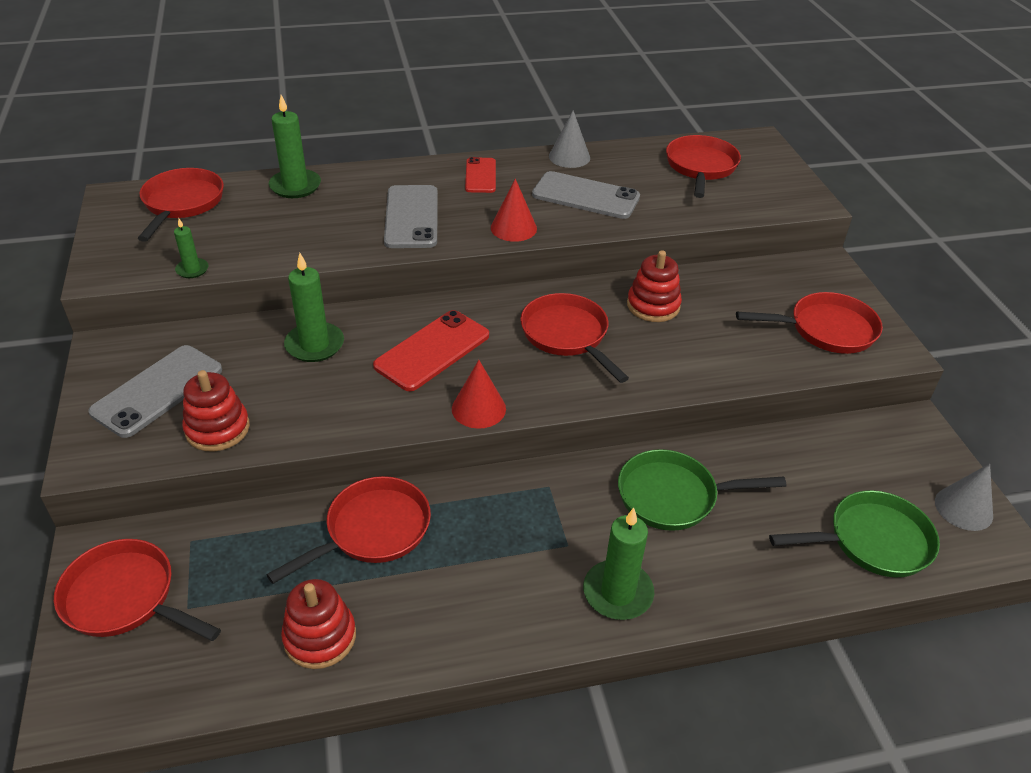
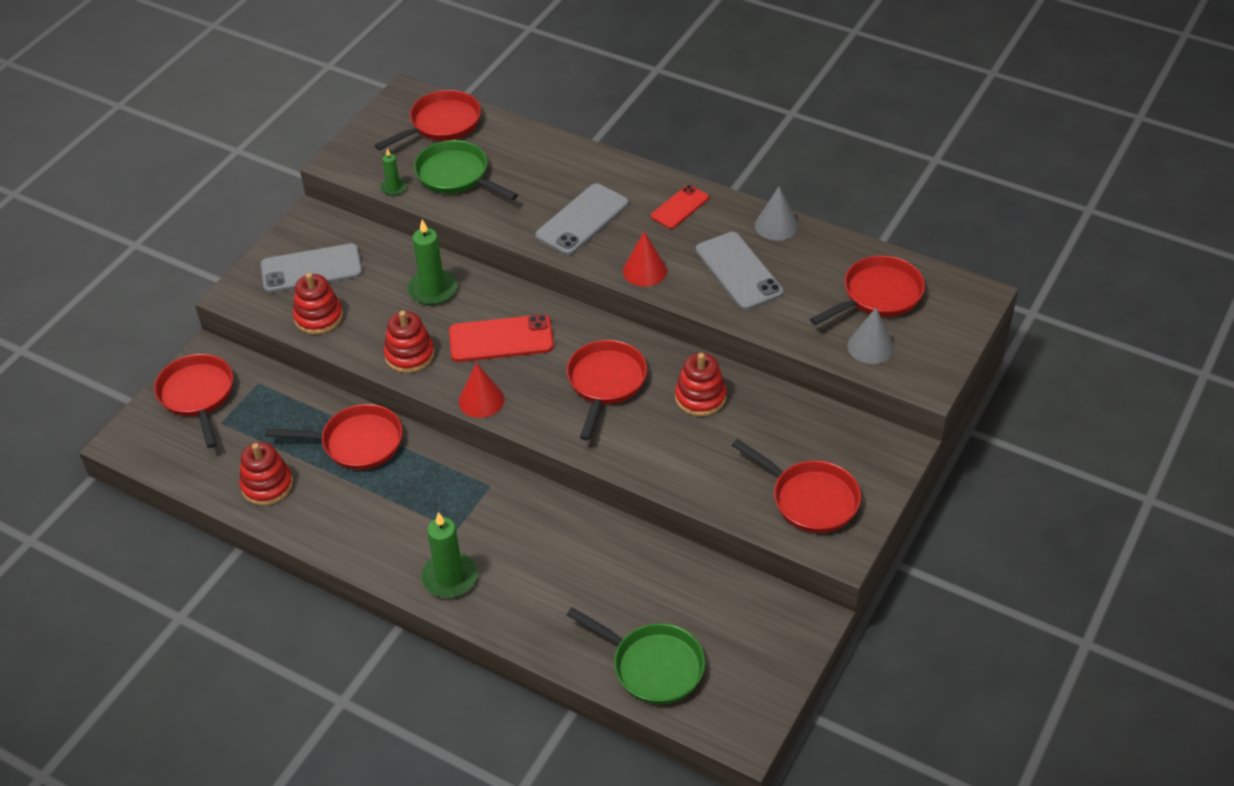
camera: 45 degrees right, 5 degrees up
(295, 186) = (532, 147): green candle -> none
(359, 410) = (409, 355): none -> red stacking toy
(673, 496) = (560, 546): green pan -> green pan (456, 175)
(963, 508) = (752, 695): grey cone -> grey cone (870, 346)

